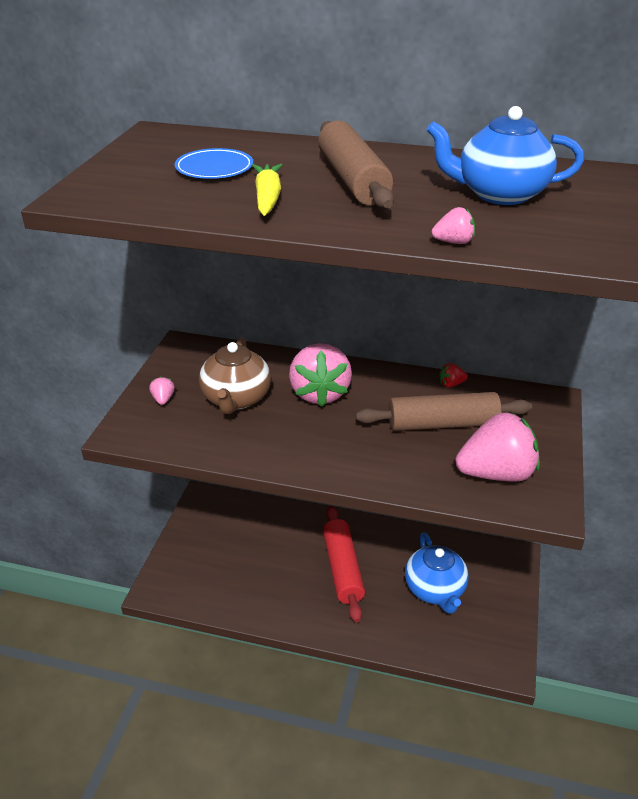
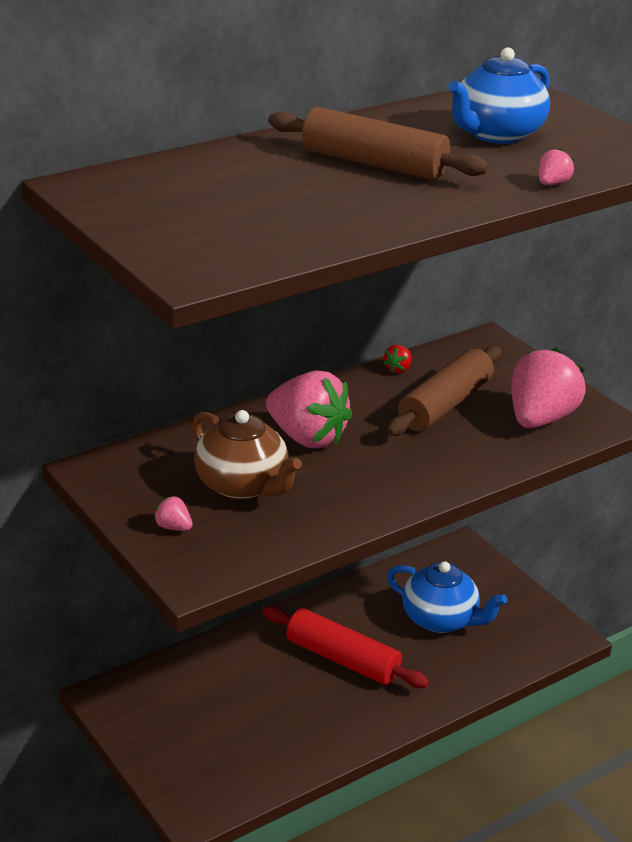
camera: 50 degrees left, 5 degrees down
(214, 168) = (237, 198): blue plate -> none
(267, 198) = (351, 205): yellow carrot -> none

